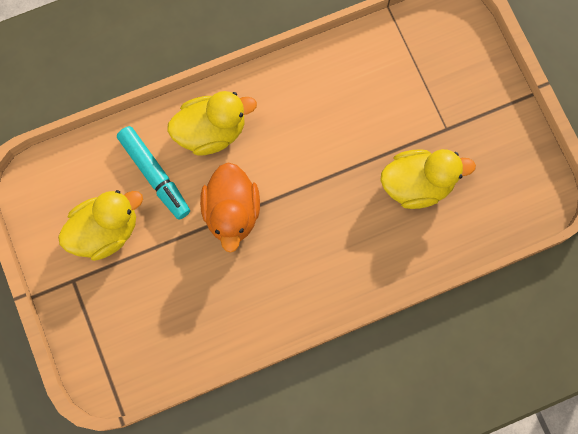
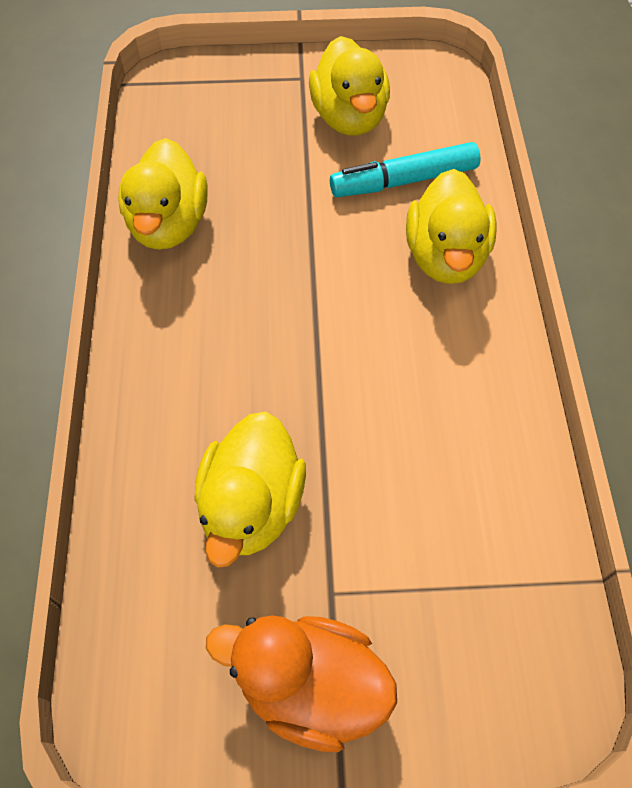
camera: 110 degrees right, 15 degrees down
(232, 212) = (316, 247): orange duck -> orange duck (310, 685)
(247, 315) = (169, 224): none -> yellow duck

